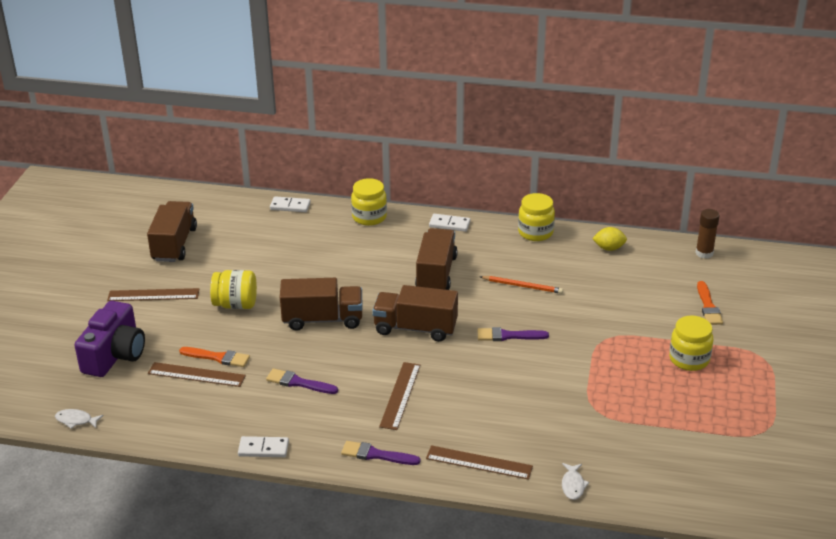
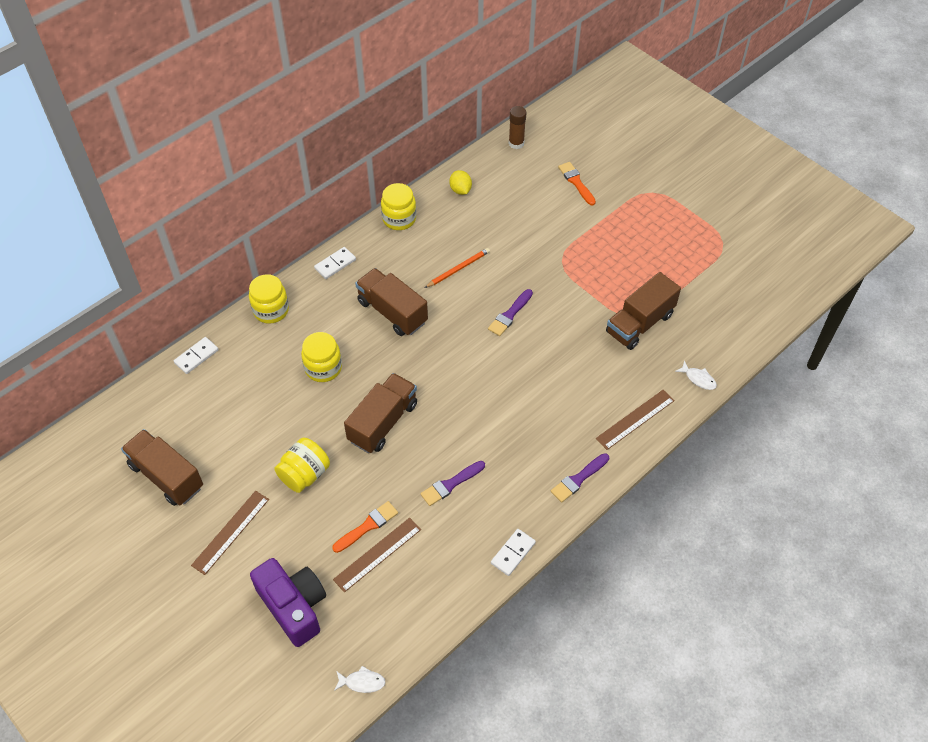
camera: 55 degrees left, 20 degrees up
(76, 420) = (362, 682): white fish -> white fish turned 135 degrees counterclockwise
(400, 395) = (522, 424): brown ruler -> none
(415, 328) = (450, 367): brown truck -> brown truck (639, 323)
(609, 248) = (460, 190): yellow lemon -> yellow lemon turned 60 degrees counterclockwise
(689, 359) = (622, 231): yellow jar -> yellow jar (323, 368)
(708, 306) = (576, 182): orange brush -> orange brush turned 150 degrees counterclockwise

